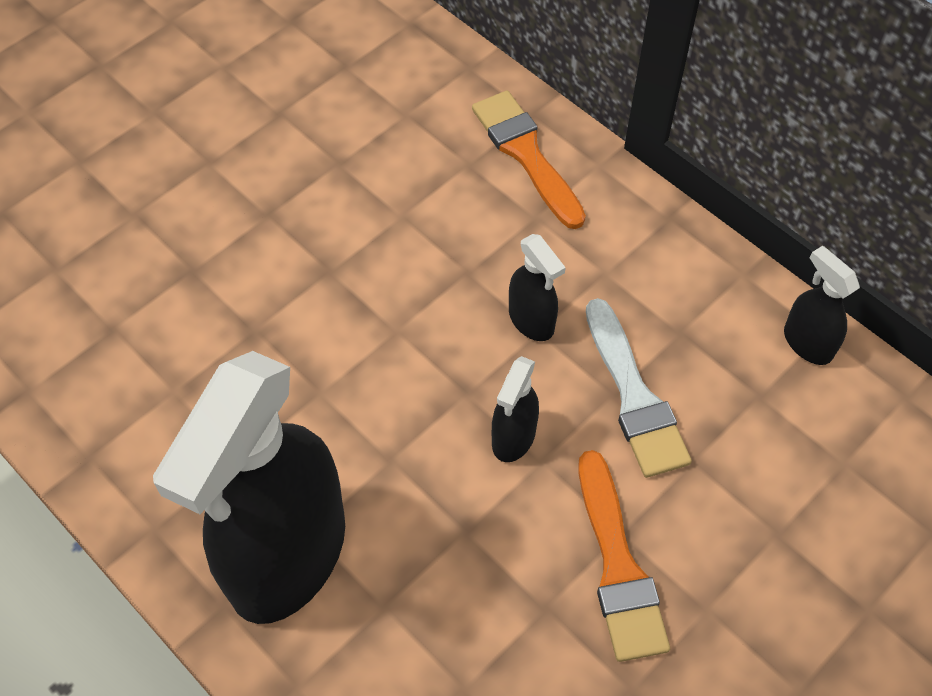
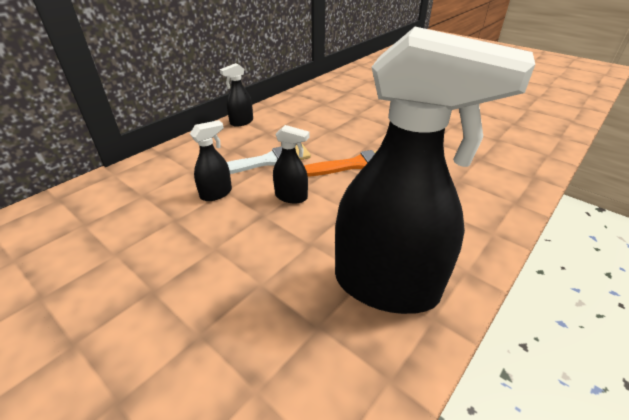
camera: 95 degrees left, 20 degrees down
(526, 154) = (89, 200): orange brush -> none

